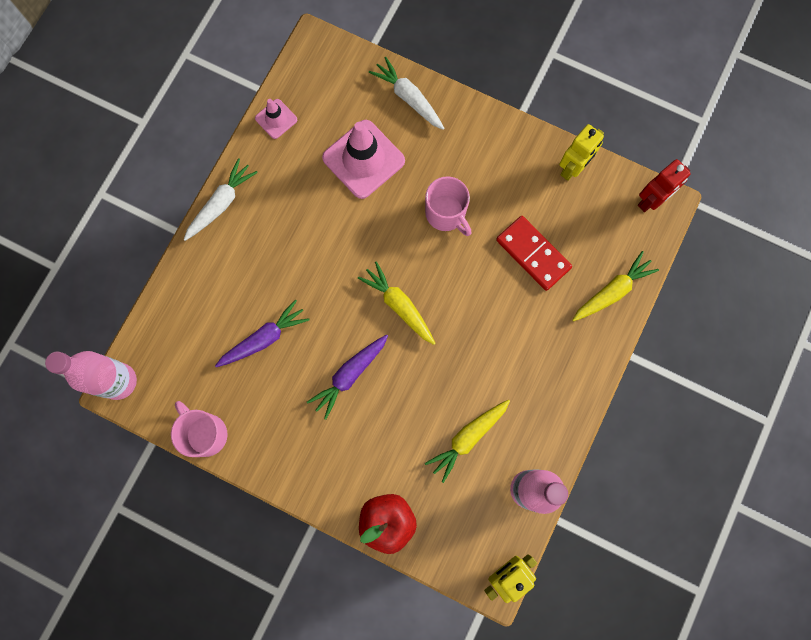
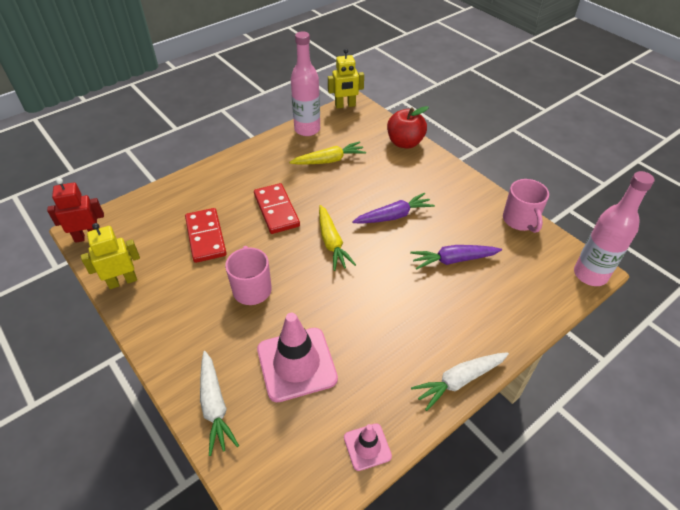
camera: 155 degrees left, 30 degrees down
(482, 325) = (276, 210): none -> red domino
(612, 291) = (171, 196): yellow carrot -> none

